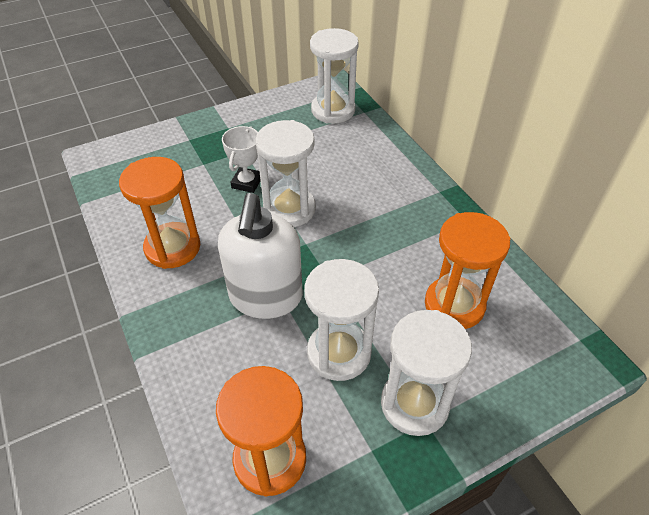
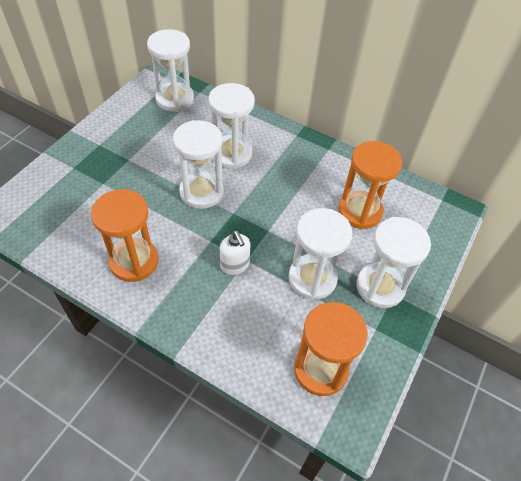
camera: 35 degrees left, 5 degrees up
(247, 183) = (152, 184): white trophy -> none
(265, 297) = (235, 265): white soap dispenser -> white soap dispenser, size x0.50
(350, 184) = (231, 154): none -> white hourglass

